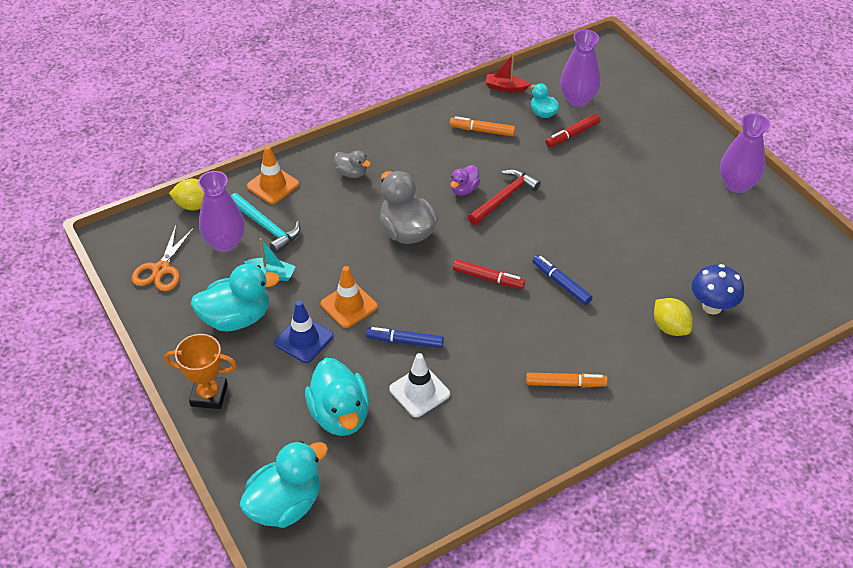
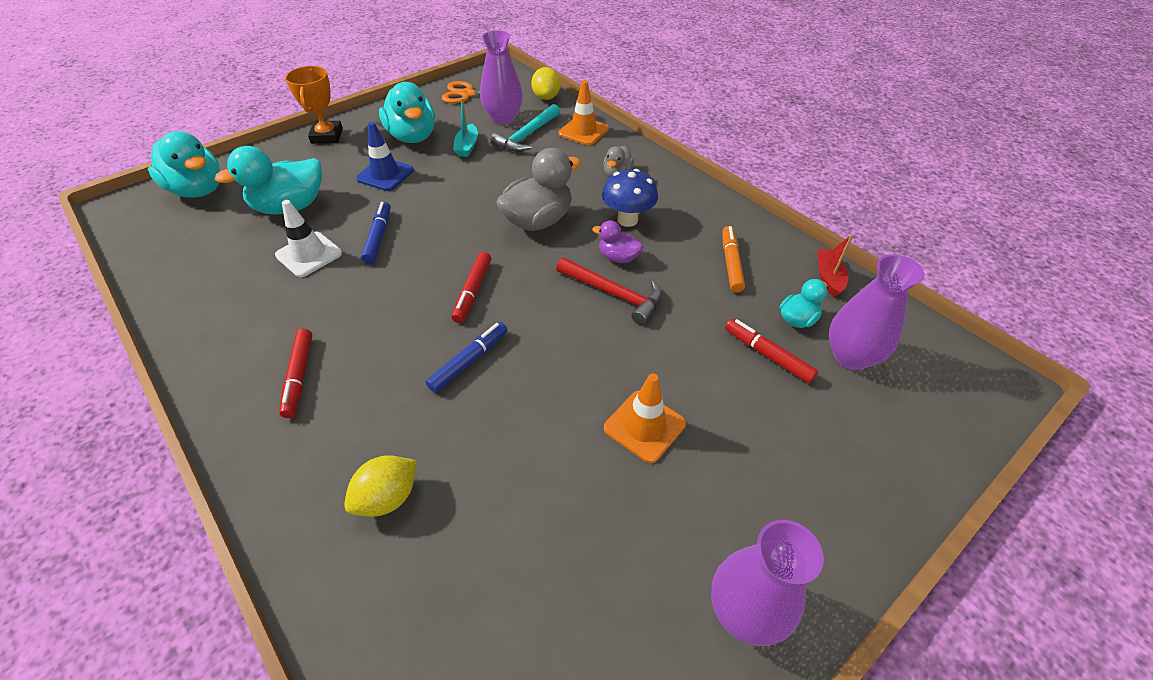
camera: 80 degrees right, 0 degrees up
(349, 305) = (428, 195): orange traffic cone -> orange traffic cone (644, 426)
(565, 384) = (299, 376): orange marker -> red marker
(712, 306) = (430, 562): blue mushroom -> blue mushroom (627, 220)

